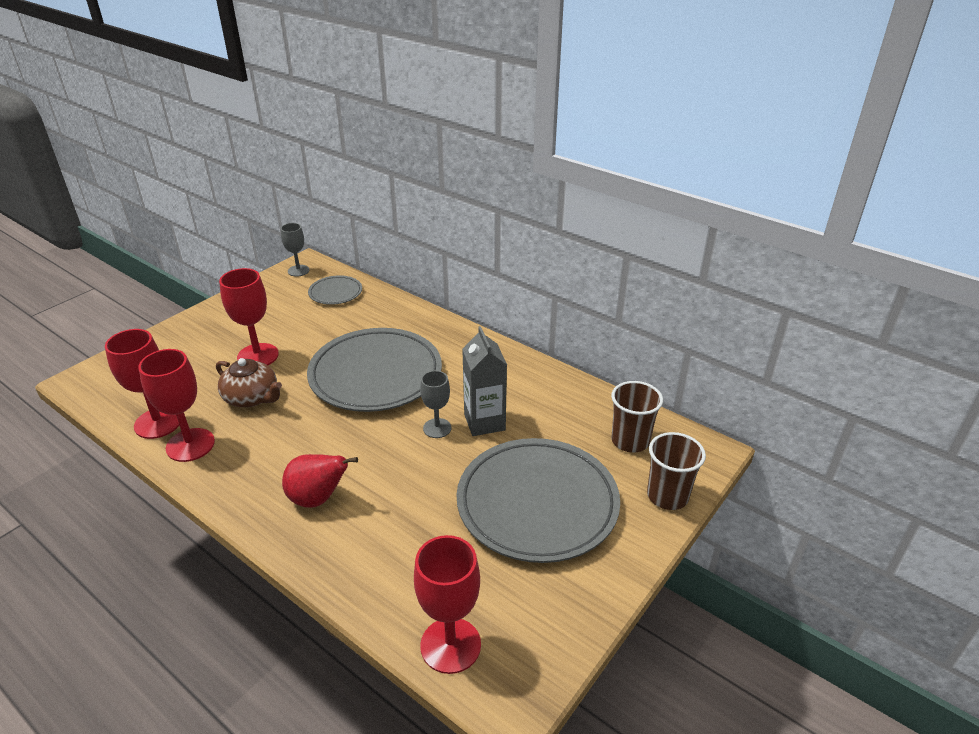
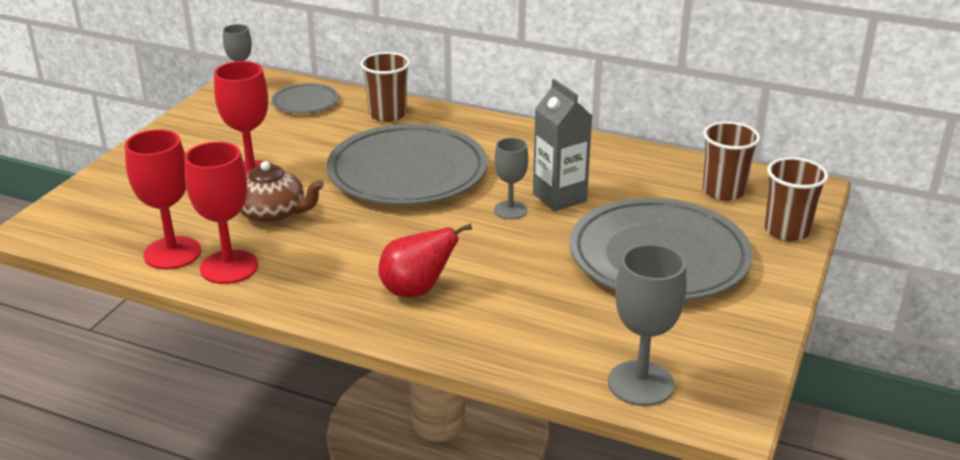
camera: 15 degrees left, 5 degrees down
(391, 314) = (387, 114): none -> brown cup
(450, 645) = (640, 383): red goblet -> grey goblet

